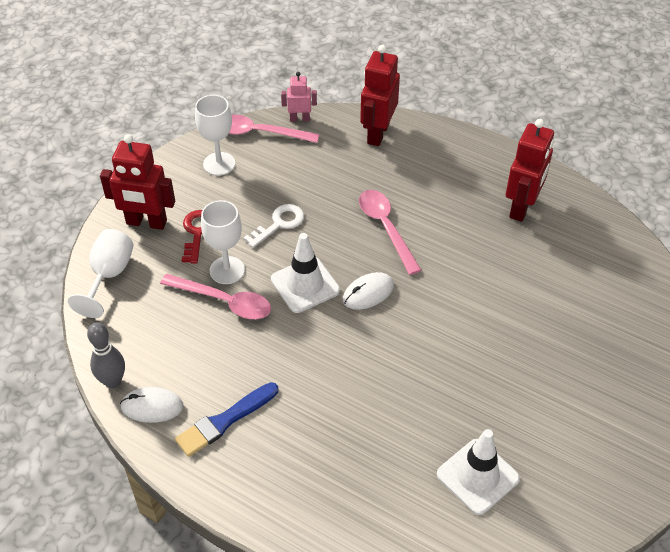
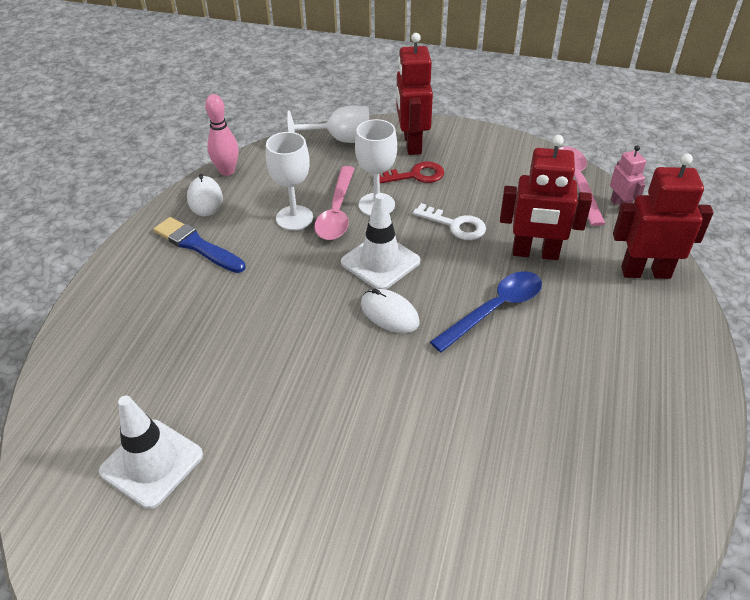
camera: 75 degrees right, 5 degrees down
(113, 381) = (227, 171): grey bowling pin -> pink bowling pin
(219, 164) = (513, 167): white goblet -> white goblet (294, 218)
(386, 228) = (494, 309): pink spoon -> blue spoon
(522, 207) = (611, 444): red robot -> red robot (535, 253)

